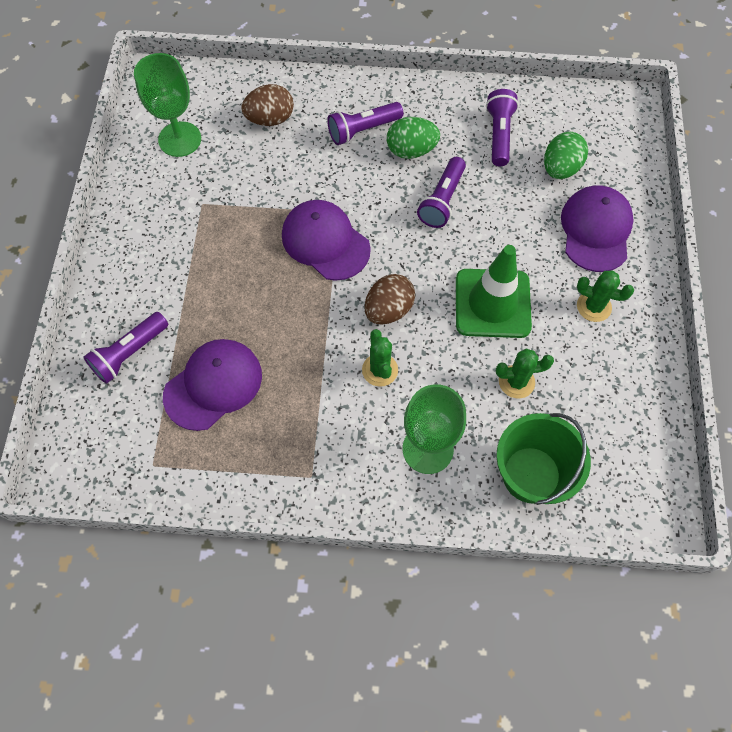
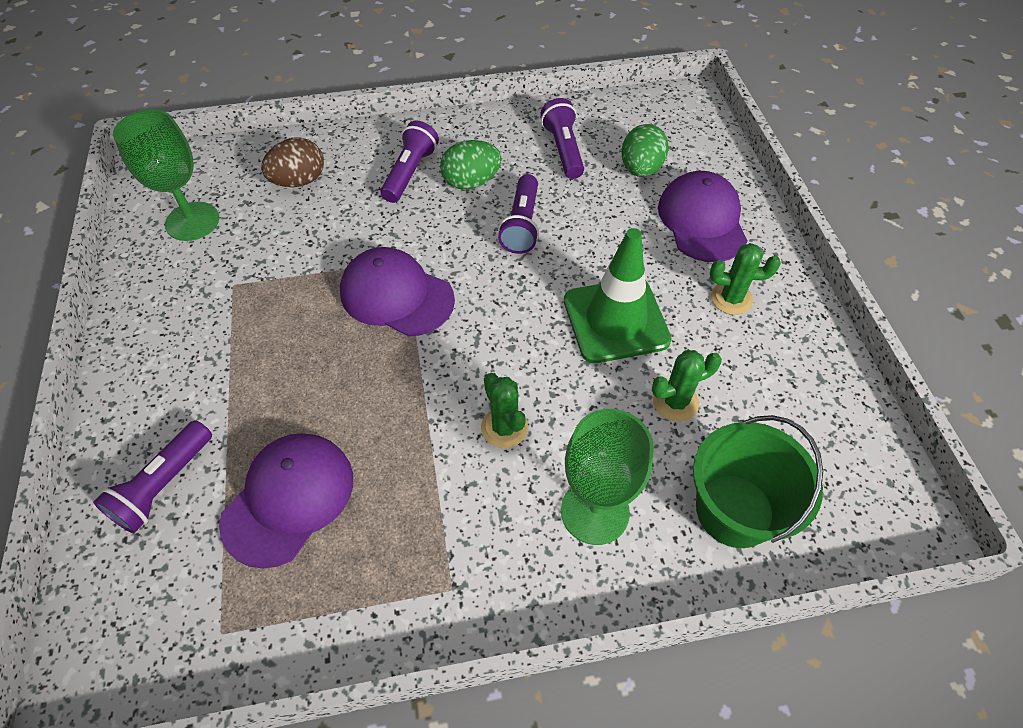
camera: 15 degrees left, 10 degrees down
(363, 130) = (410, 173): purple flashlight -> purple flashlight turned 150 degrees clockwise
(388, 310) = (494, 355): brown egg -> none

